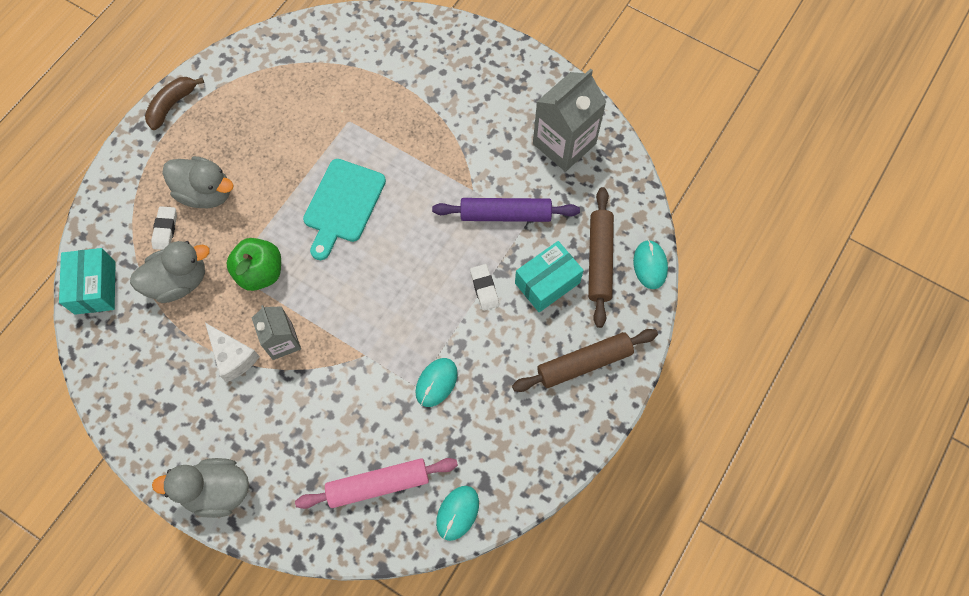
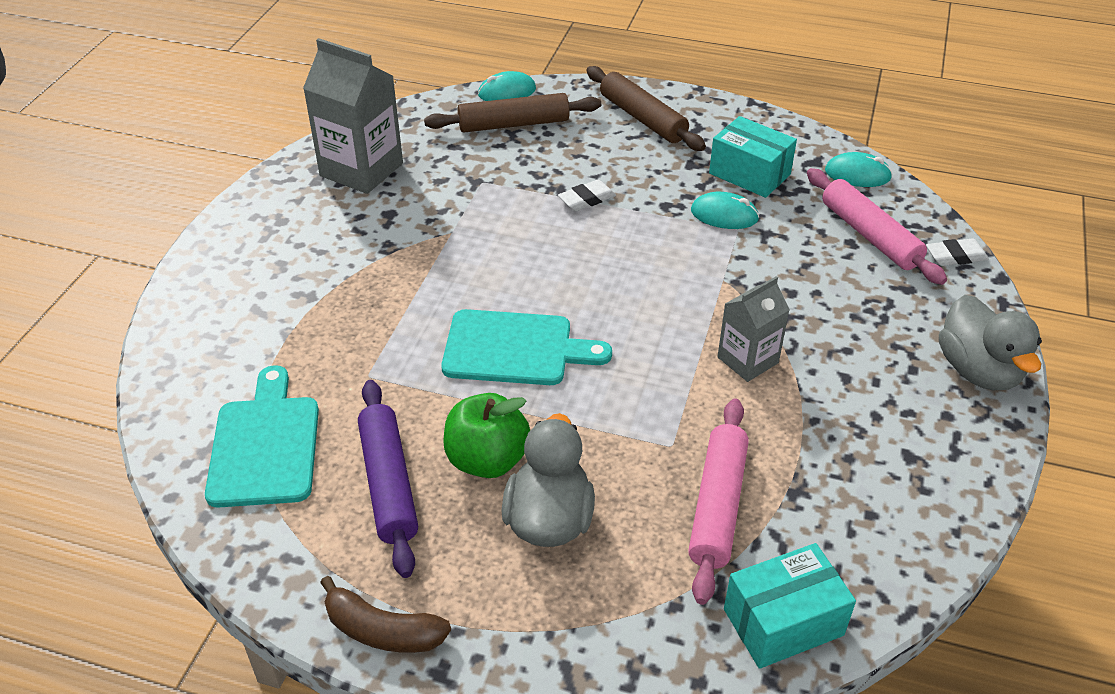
camera: 105 degrees left, 25 degrees down
(165, 230) = (637, 554): white eraser -> white eraser (955, 256)
(179, 281) = (717, 506): grey duck -> pink rolling pin
(233, 356) = (797, 405): white cheese -> none
(260, 272) = (658, 411): green apple -> green apple (487, 460)
(313, 65) = (265, 445): none -> turquoise cutting board
(505, 214) = (479, 199): purple rolling pin -> purple rolling pin (388, 483)
(547, 283) = (558, 155): turquoise box -> turquoise box (749, 174)

